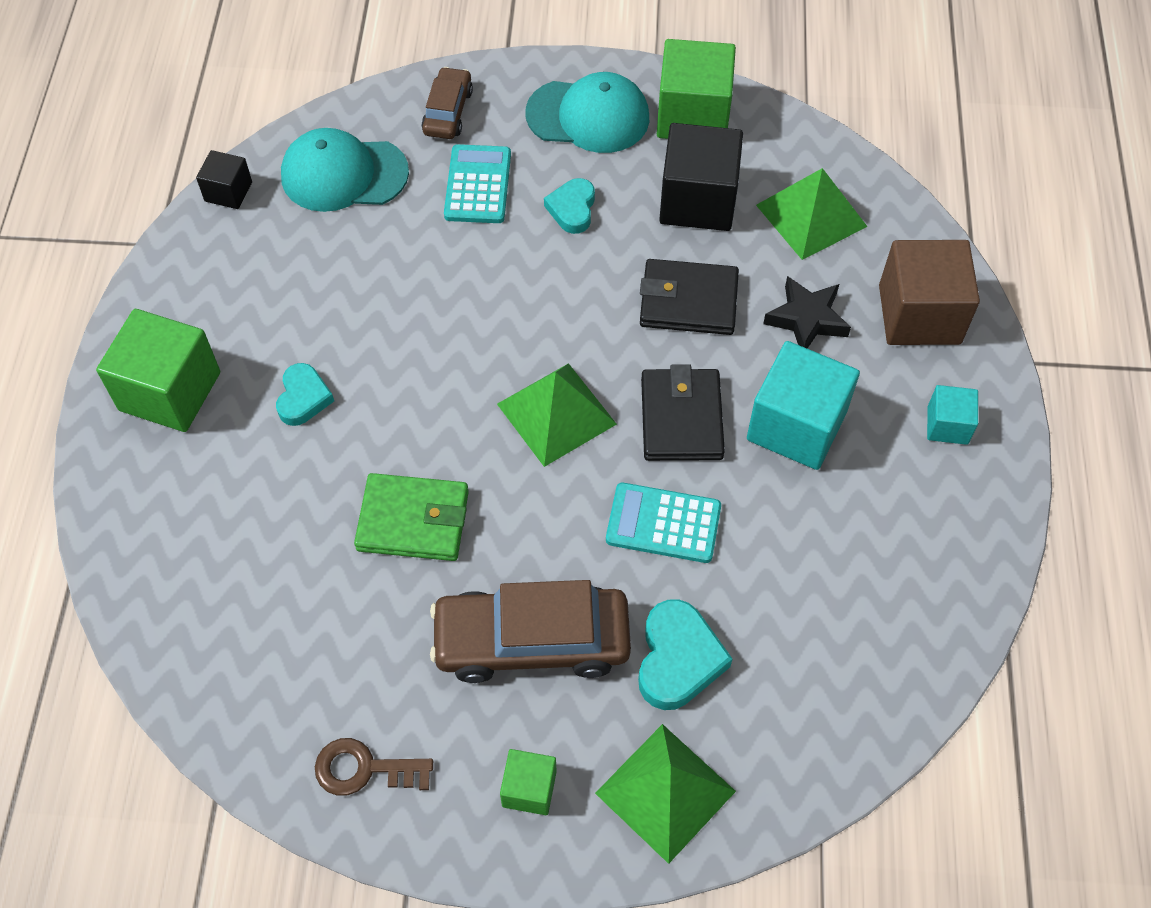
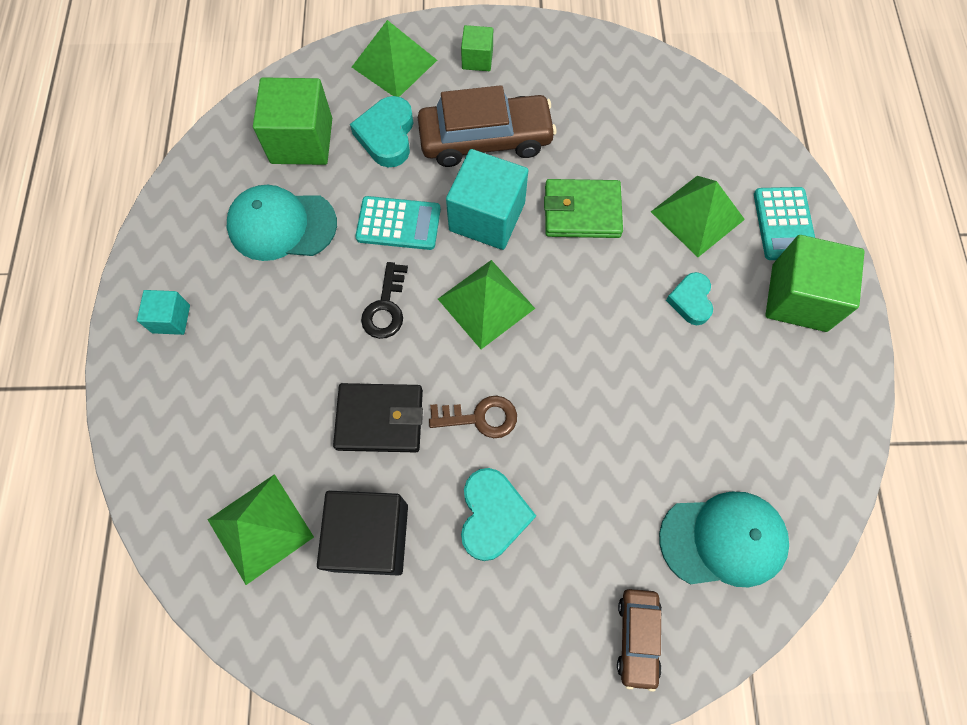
camera: 175 degrees right, 10 degrees up
(228, 192) = (828, 507): black cube -> none
(260, 503) = (697, 215): none -> green pyramid
(364, 769) = (579, 62): brown key -> brown key (480, 417)
(478, 185) = (588, 537): turquoise calculator -> turquoise calculator (784, 224)
(572, 209) = (492, 515): turquoise heart -> turquoise heart, size x1.51
(588, 116) = (487, 644): turquoise cap -> turquoise cap (282, 225)
(681, 418) = (385, 307): black wallet -> black key
(693, 115) = (375, 656): green cube -> green cube (302, 141)
(796, 426) = (293, 308): turquoise cube -> turquoise cube (487, 216)
(806, 319) = (276, 409): black star -> none
(919, 314) = (175, 422): brown cube -> none

